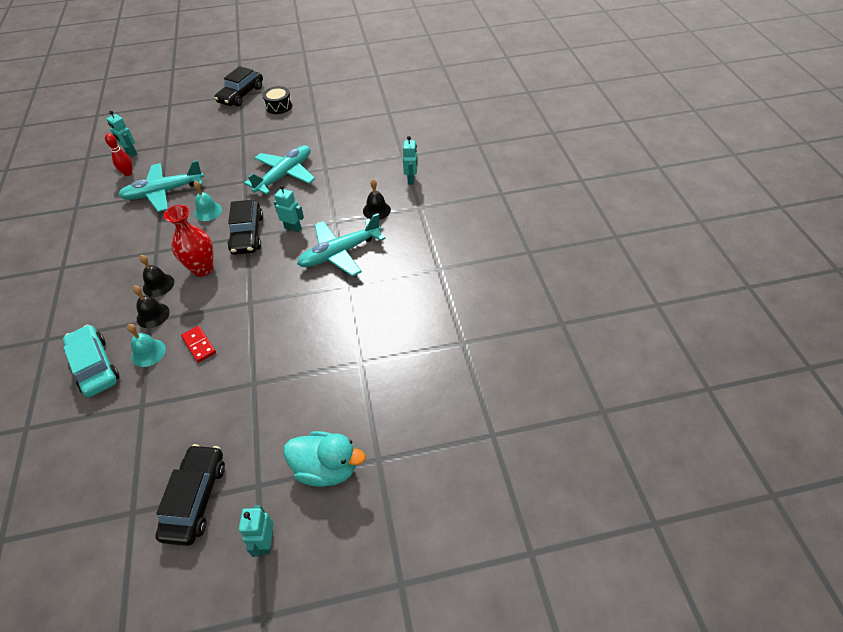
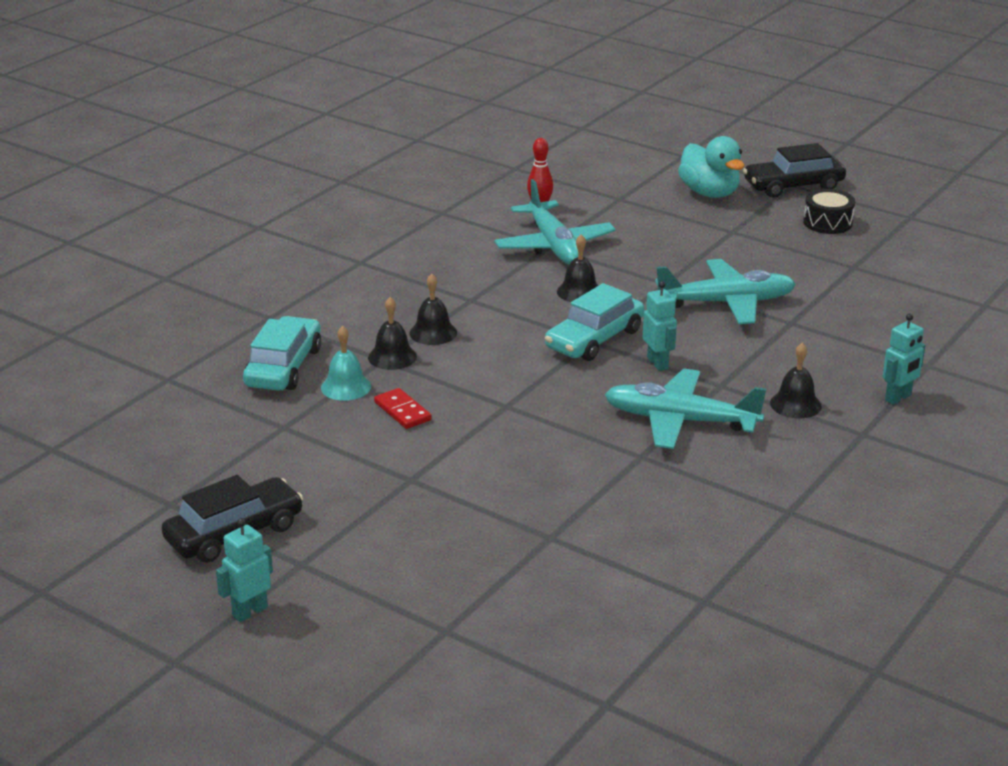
camera: 45 degrees right, 20 degrees down
(131, 153) = (570, 186): turquoise robot -> none
(163, 192) = (554, 246): turquoise plane -> turquoise plane turned 135 degrees counterclockwise
(199, 345) = (402, 411): red domino -> red domino turned 45 degrees counterclockwise
(203, 269) = (498, 345): red vase -> none
(208, 211) = (579, 292): turquoise bell -> black bell
(247, 234) = (594, 339): black car -> turquoise car
(326, 468) = (384, 599): turquoise duck -> turquoise duck (709, 193)

